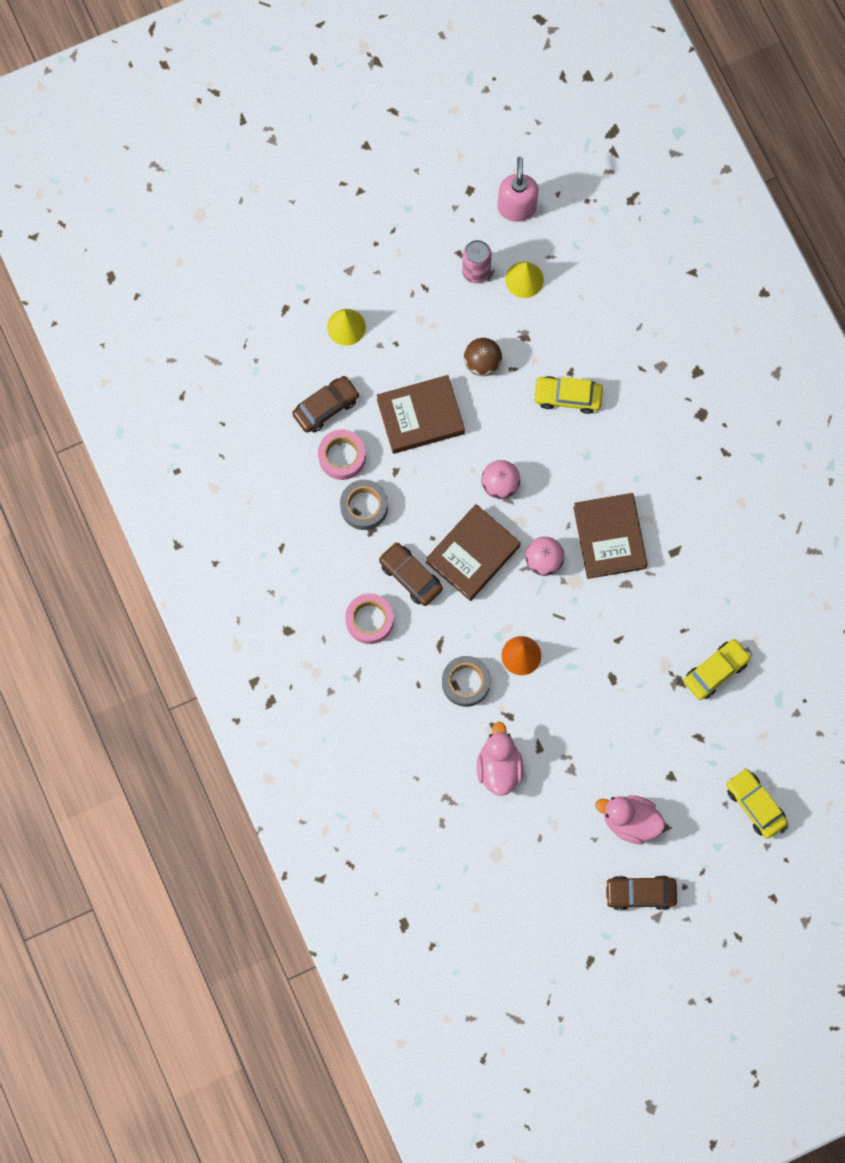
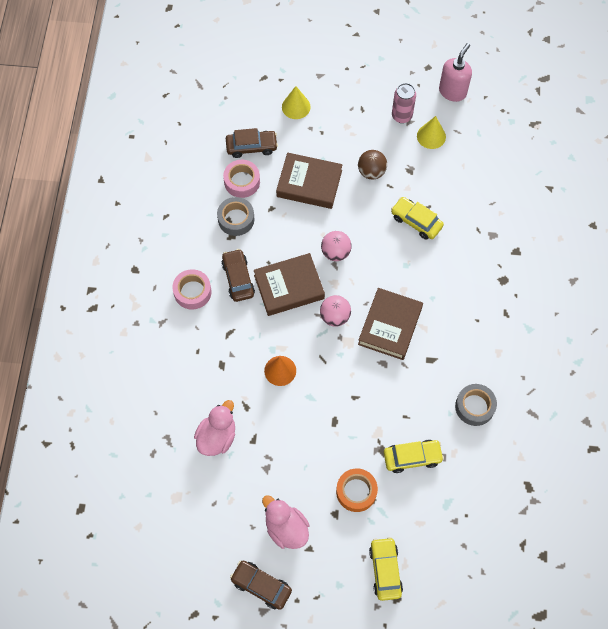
camera: 30 degrees right, 10 degrees down
(465, 682) = (230, 367): grey tape -> grey tape (474, 407)
(679, 740) = (356, 491): none -> orange tape

